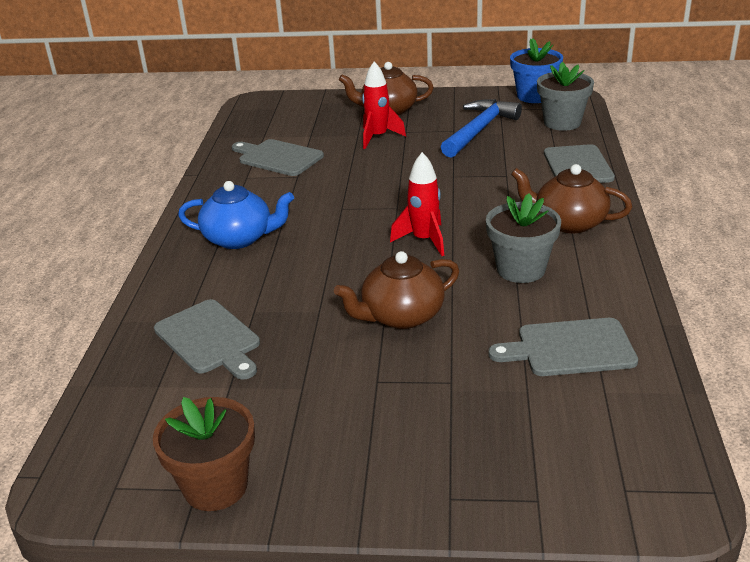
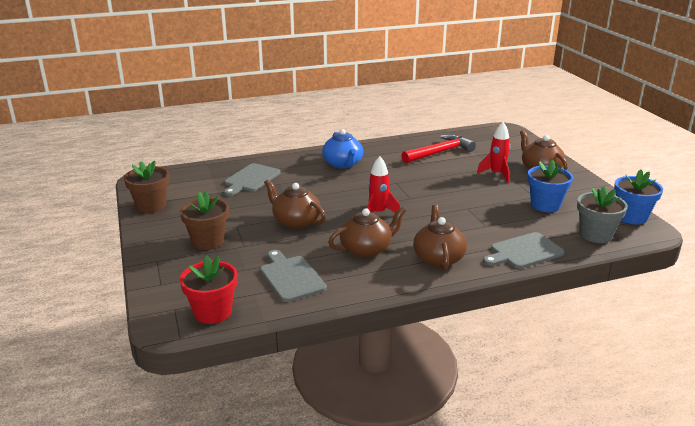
camera: 65 degrees right, 5 degrees down
(278, 157) = (440, 152): grey cutting board -> red hammer
(413, 422) = (208, 241): none -> brown flower pot
(479, 130) = (545, 205): blue hammer -> blue flower pot
(520, 269) = (366, 249): grey flower pot -> brown teapot
(647, 444) = (213, 312): none -> red flower pot

